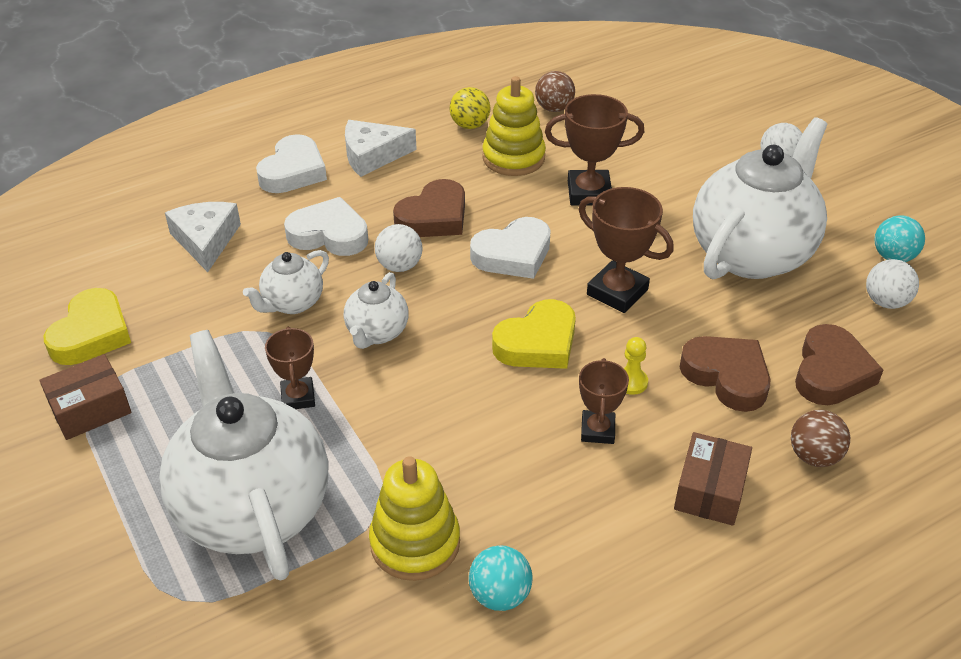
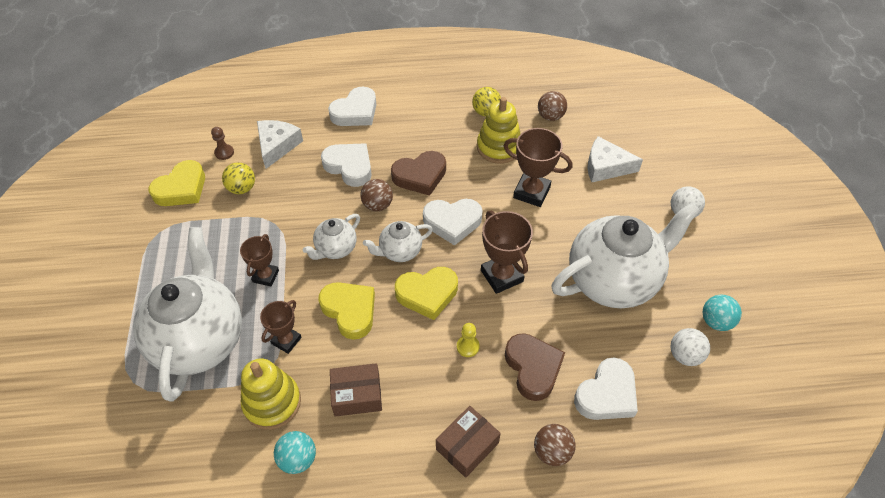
camera: 25 degrees right, 10 degrees up
(90, 409) = (154, 239): brown box -> brown box (357, 395)
(130, 271) = (224, 153): none -> brown pawn
(188, 305) = (242, 188): none -> yellow ball
(292, 303) = (300, 209): white teapot -> white teapot (400, 251)
(372, 155) = (410, 116): white cheese -> white cheese (605, 167)
(399, 266) = (377, 205): white ball -> brown ball
(448, 397) = (350, 311): none -> yellow heart
(597, 430) = (424, 373): brown trophy -> brown trophy (286, 340)
(831, 372) = (606, 394): brown heart -> white heart

